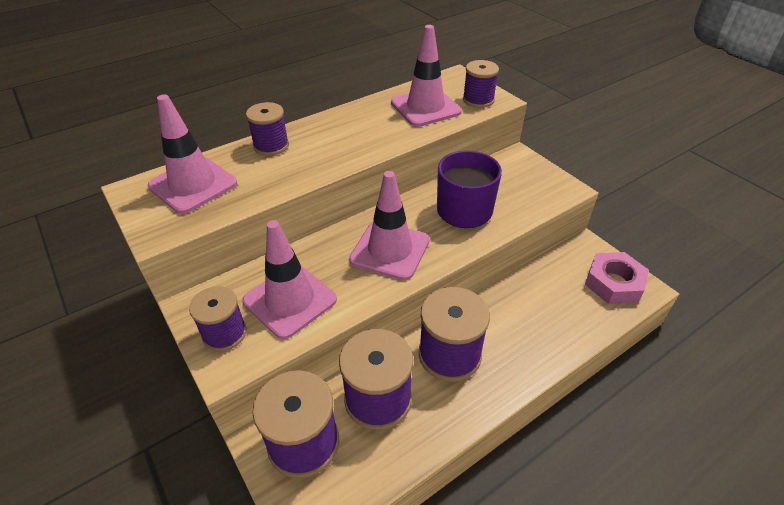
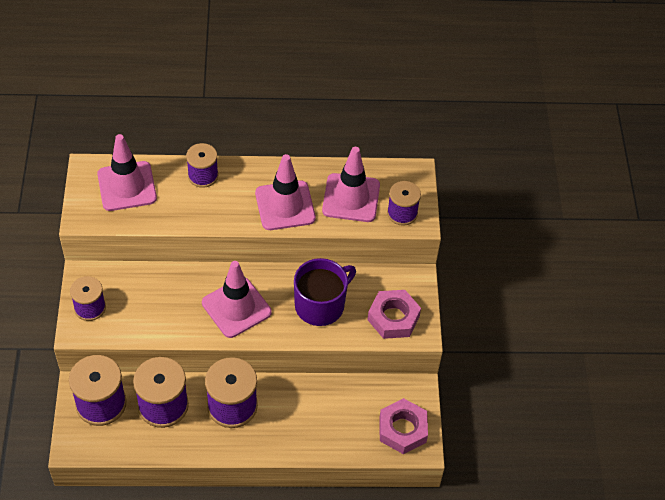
camera: 30 degrees right, 10 degrees up
(290, 300) = (143, 307): pink traffic cone -> pink traffic cone (285, 206)
(534, 189) = (393, 318): none -> pink nut

